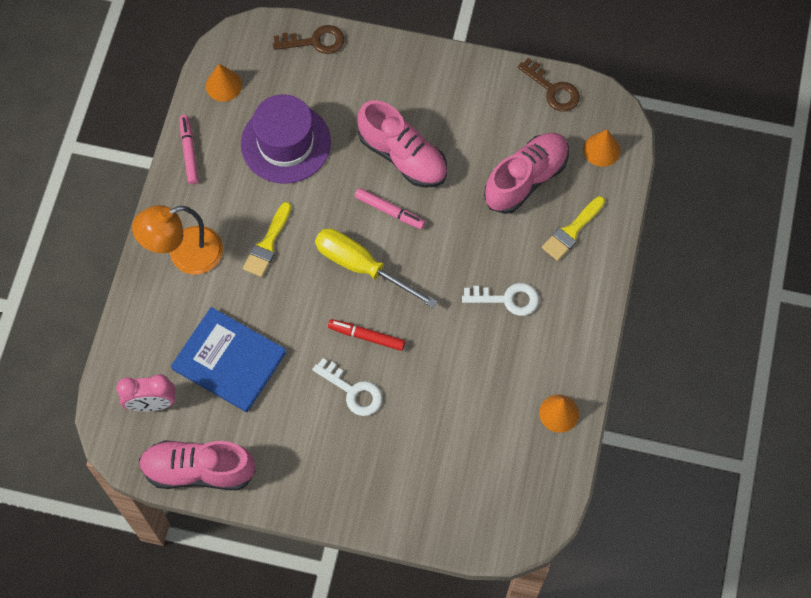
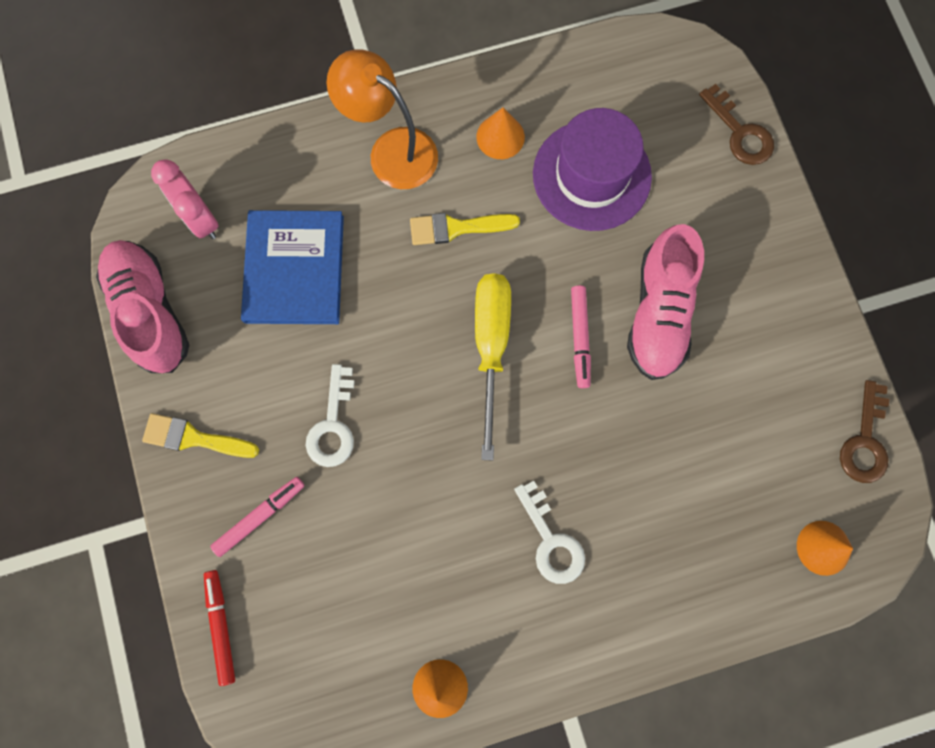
camera: 60 degrees right, 10 degrees up
(189, 152) = (516, 82): pink marker -> pink marker (260, 516)
(223, 85) = (620, 69): orange cone -> orange cone (500, 137)
(366, 336) = (408, 402): red marker -> red marker (221, 626)
(526, 179) = (722, 475): pink shoe -> none
(572, 231) = (689, 571): yellow brush -> yellow brush (194, 438)

